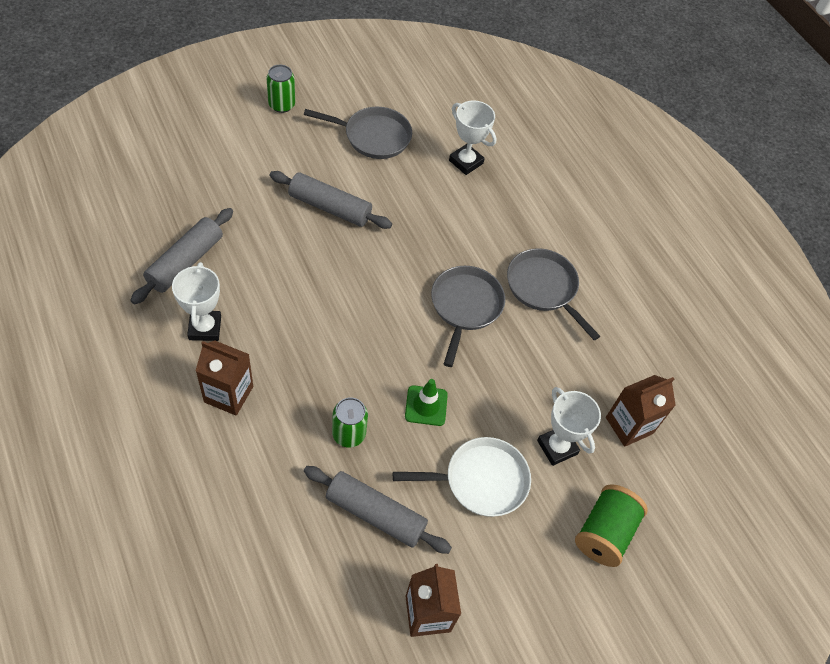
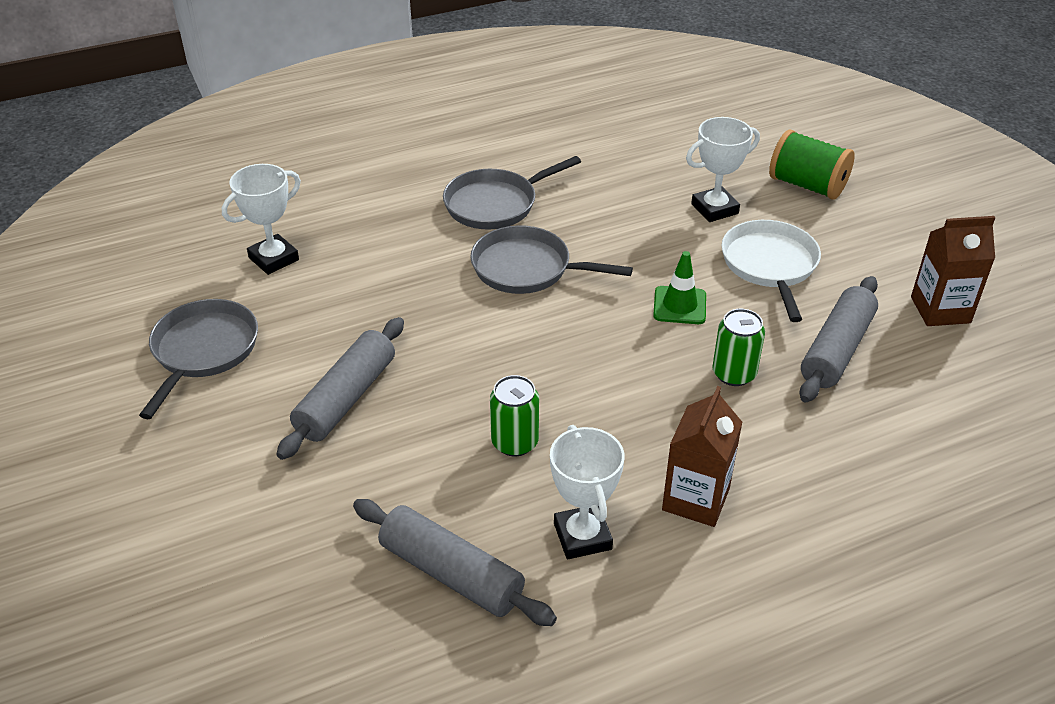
camera: 80 degrees left, 15 degrees down
(205, 328) = (582, 536): white trophy -> white trophy turned 75 degrees clockwise
(281, 105) = (100, 464): green can -> green can (515, 442)
(629, 425) = (677, 159): brown carton -> none

